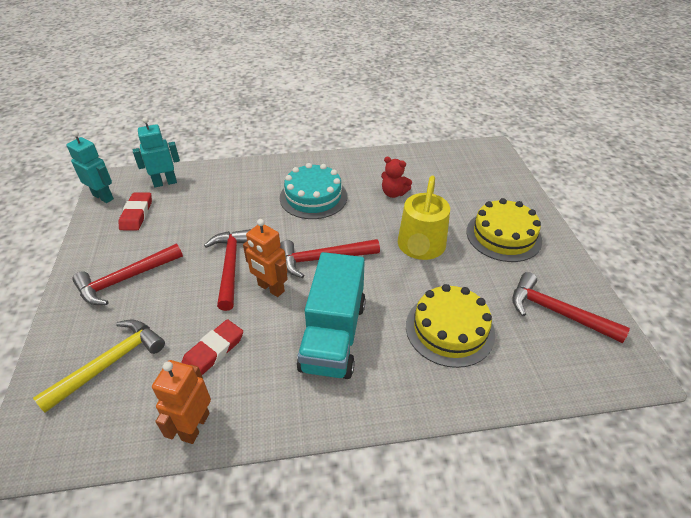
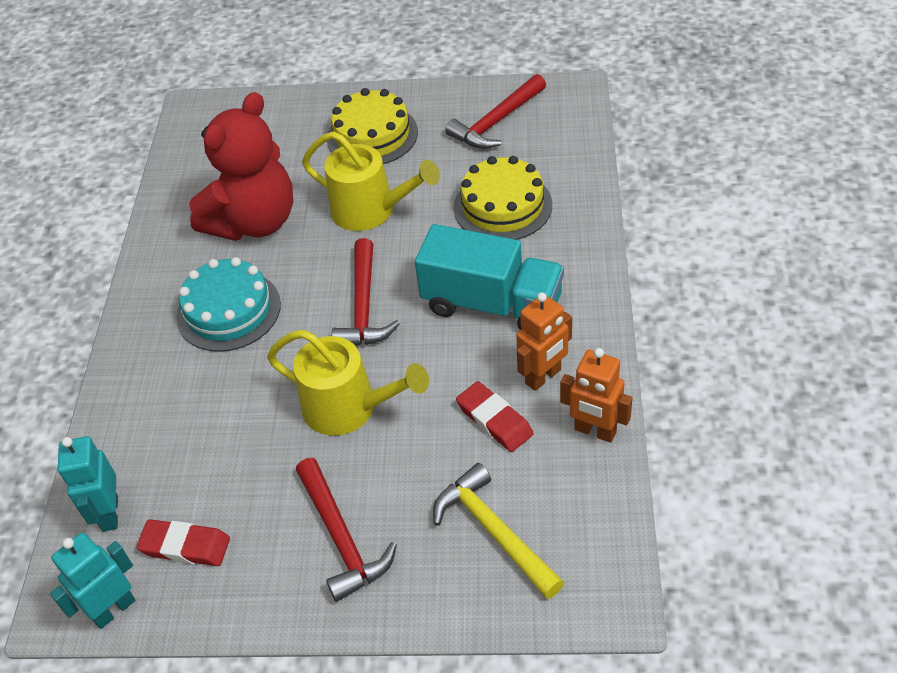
camera: 75 degrees left, 5 degrees up
(230, 266) = (349, 408): red hammer -> yellow watering can
(270, 288) = (403, 363): orange robot -> orange robot (543, 377)
(393, 193) = (254, 222): red teddy bear -> red teddy bear, size x2.33

